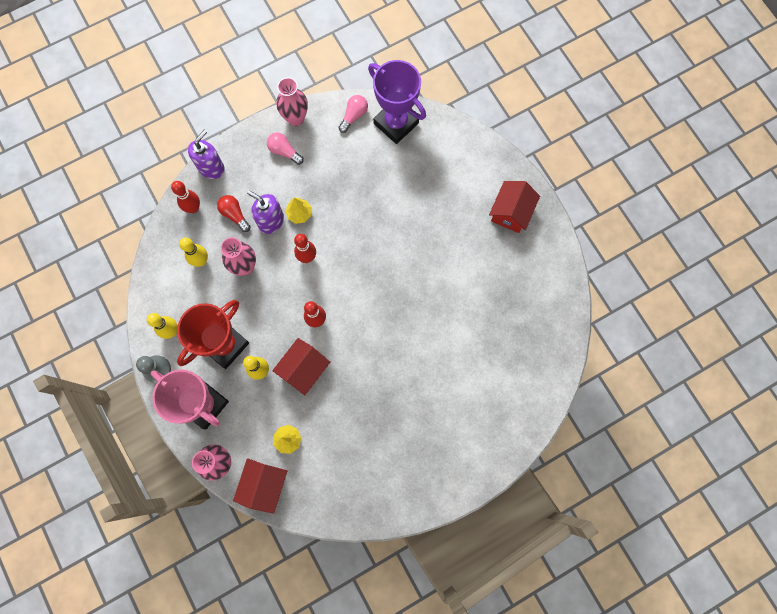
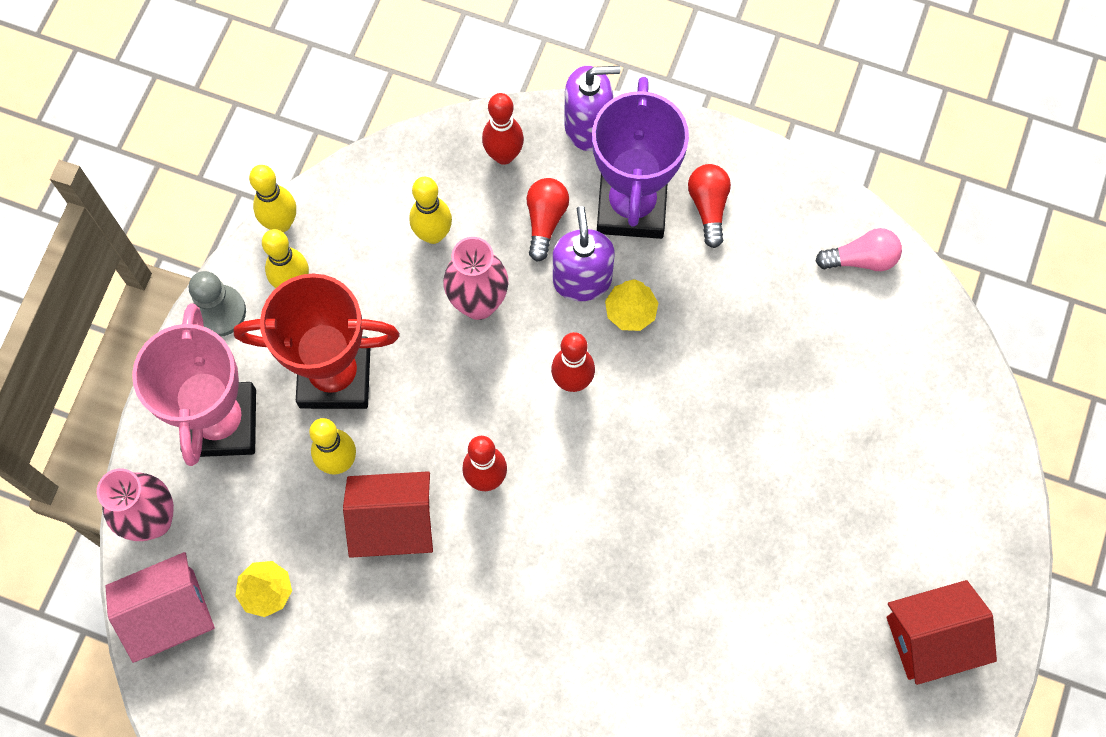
camera: 50 degrees right, 5 degrees down
(142, 315) = (281, 223): none -> yellow bowling pin
(264, 485) = (169, 613): red house -> pink house
(284, 151) = (708, 207): pink light bulb -> red light bulb
(296, 118) = (776, 178): pink vase -> none
(396, 123) = (909, 332): purple trophy -> purple trophy (631, 206)

